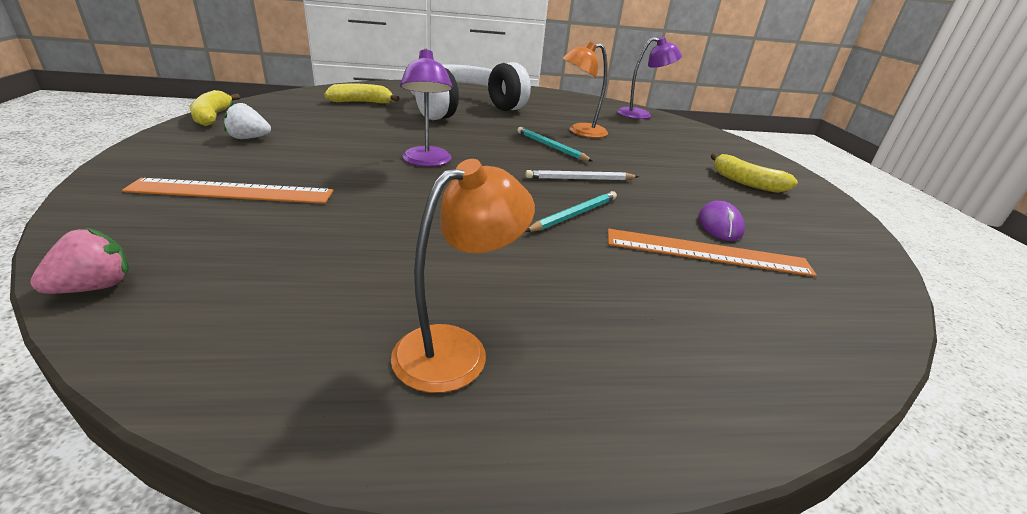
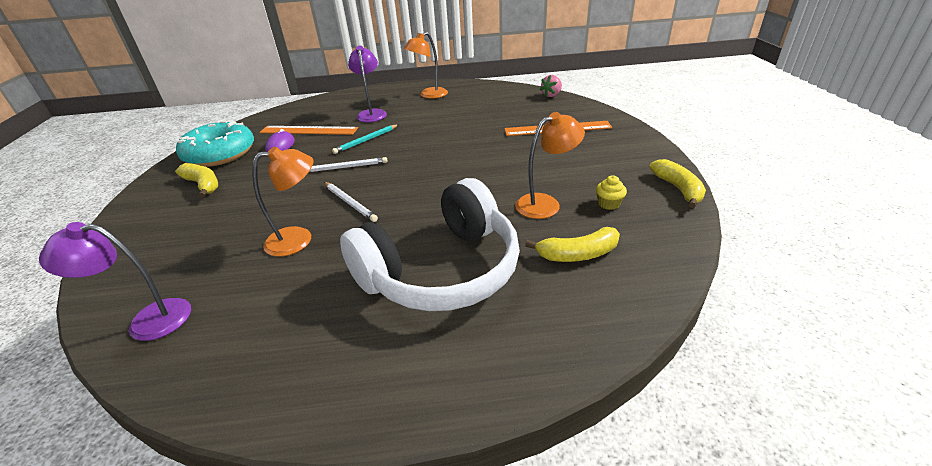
camera: 175 degrees left, 5 degrees up
(249, 138) = (608, 168): white strawberry -> none
(298, 117) = (608, 204): none -> yellow cupcake
(356, 124) = (545, 203): none -> orange lamp
(427, 162) = (460, 166): purple lamp -> purple lamp (371, 113)
(551, 147) = (350, 203): turquoise pencil -> white pencil
(803, 223) = (220, 154): none -> turquoise donut

